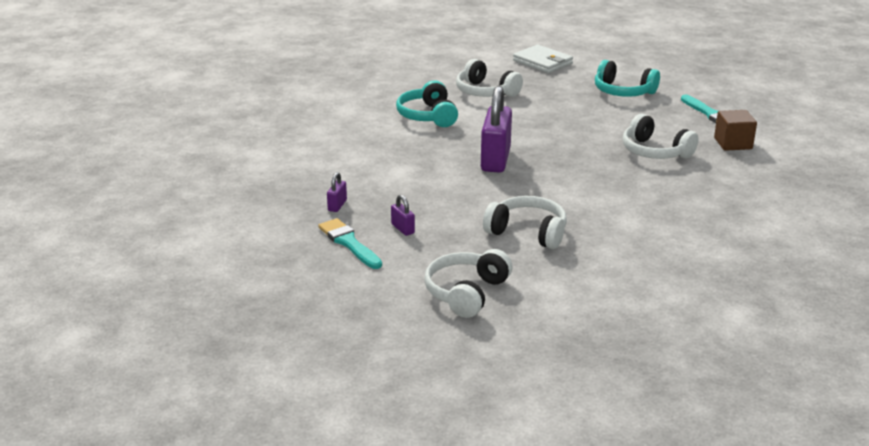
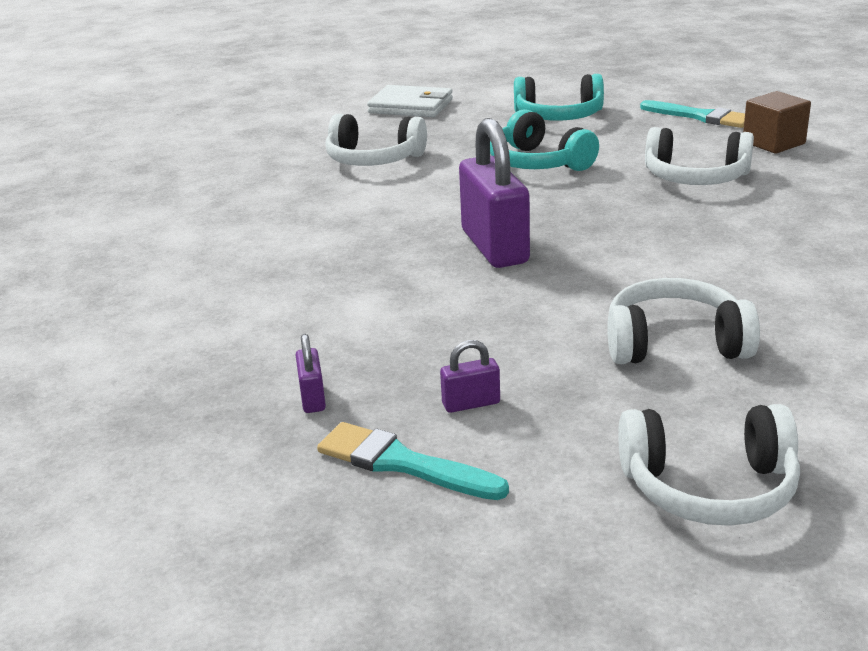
camera: 25 degrees left, 0 degrees up
(403, 229) = (471, 403): purple padlock -> purple padlock turned 45 degrees counterclockwise
(428, 116) = (322, 212): turquoise headphones -> turquoise headphones (538, 163)
(466, 293) = (709, 487): white headphones -> white headphones turned 90 degrees counterclockwise

